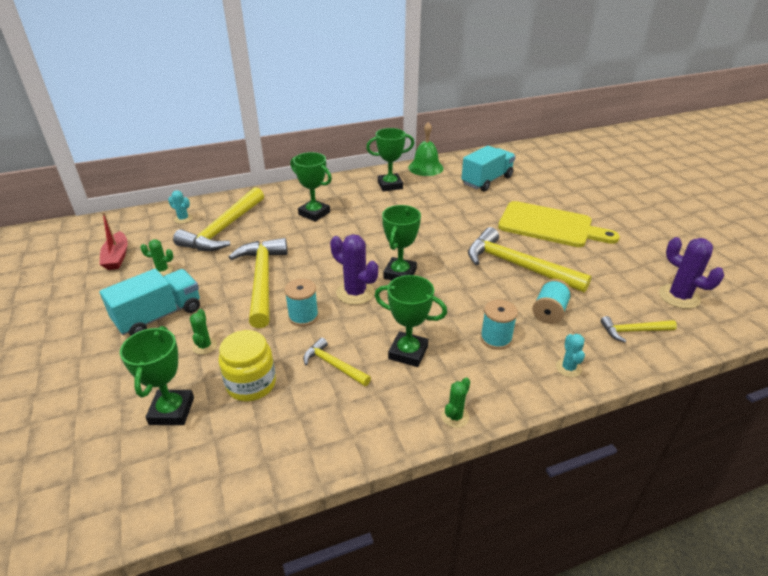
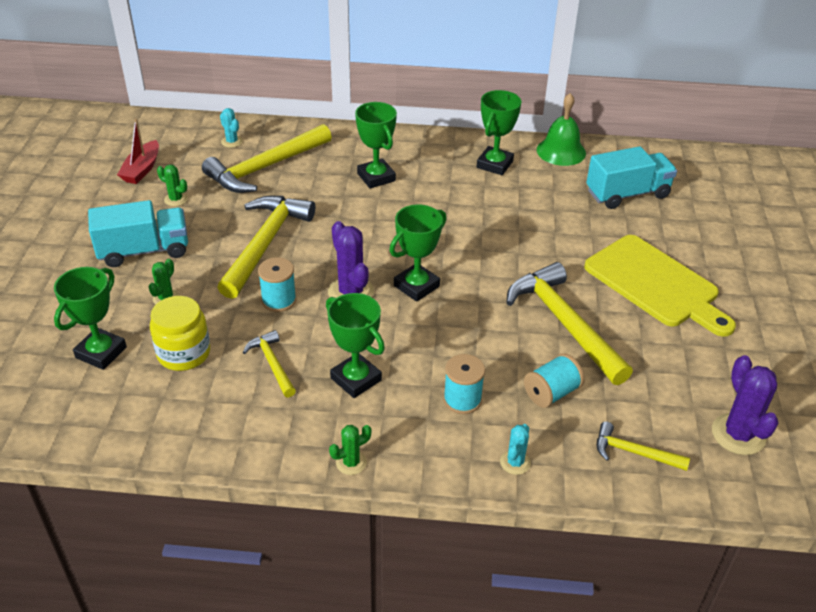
camera: 25 degrees right, 5 degrees up
(390, 185) = (494, 164): green trophy -> green trophy turned 75 degrees counterclockwise

